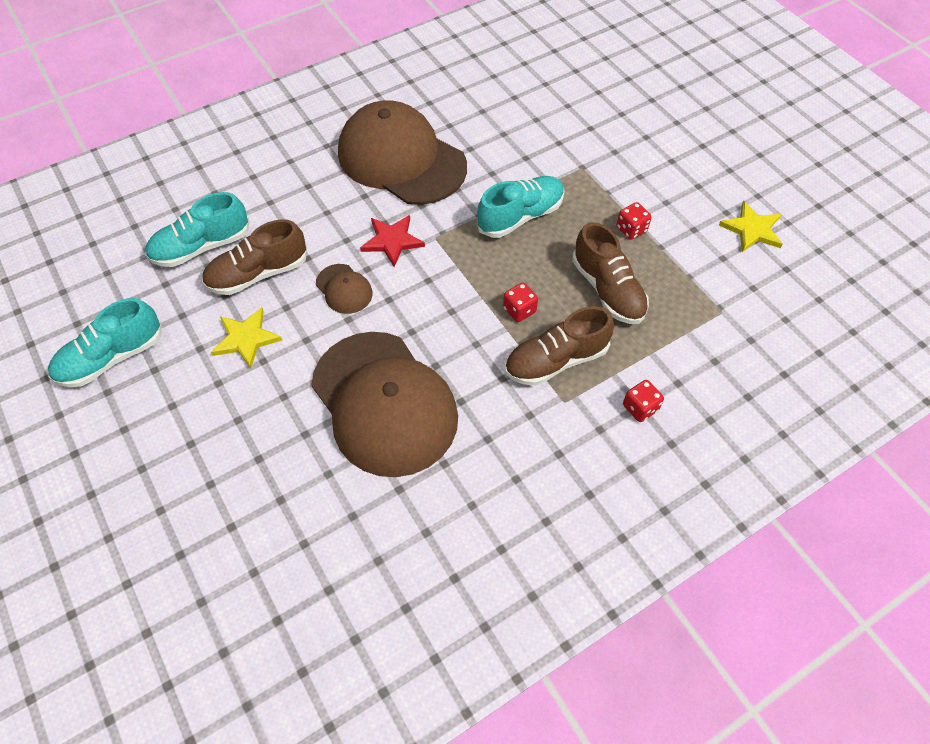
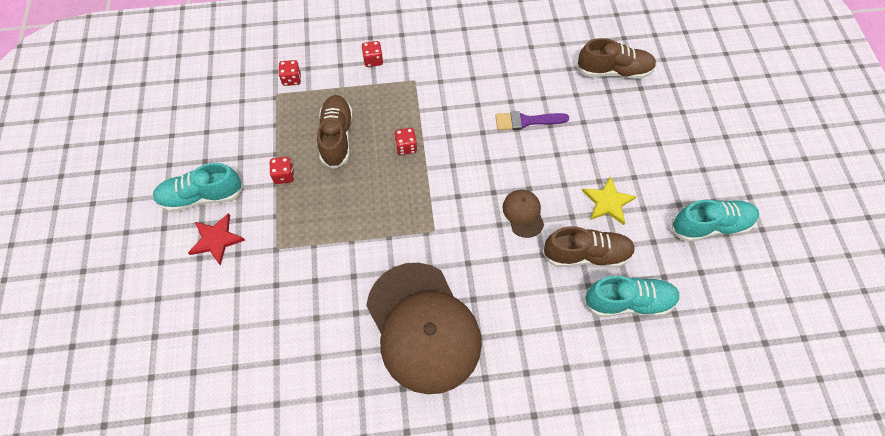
camera: 155 degrees left, 5 degrees up
(384, 403) = (526, 121): brown cap -> purple brush
(392, 241) = (469, 241): red star -> red star (216, 239)
(520, 216) = (357, 222): turquoise shoe -> turquoise shoe (202, 197)
(556, 360) = (403, 105): brown shoe -> brown shoe (613, 71)
(720, 337) = (292, 79): none -> red dice
(752, 229) = (201, 140): yellow star -> none

